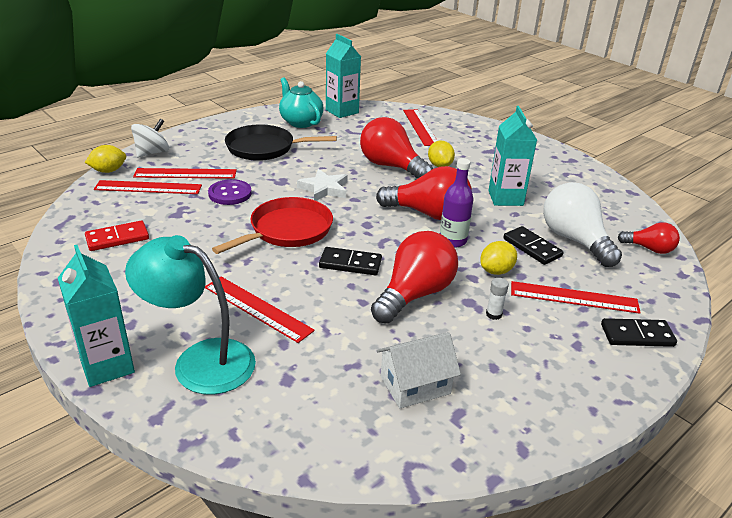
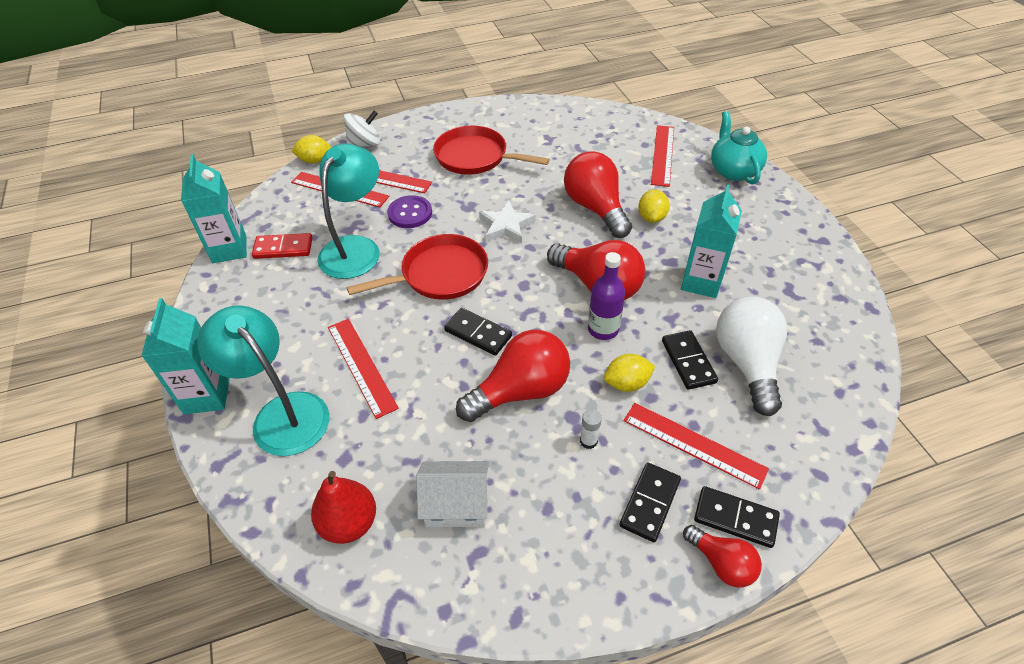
camera: 25 degrees right, 15 degrees up
(193, 226) = (355, 248): none -> turquoise lamp
(264, 148) = (475, 157): black pan -> red pan
(300, 122) = (532, 125): turquoise teapot -> turquoise teapot (733, 170)
(325, 426) = (349, 523): none -> red pear
(342, 111) = (585, 116): turquoise carton -> turquoise carton (229, 249)
(569, 342) = (649, 503): none -> black domino
(649, 249) = (835, 400): red light bulb -> red light bulb (721, 563)

